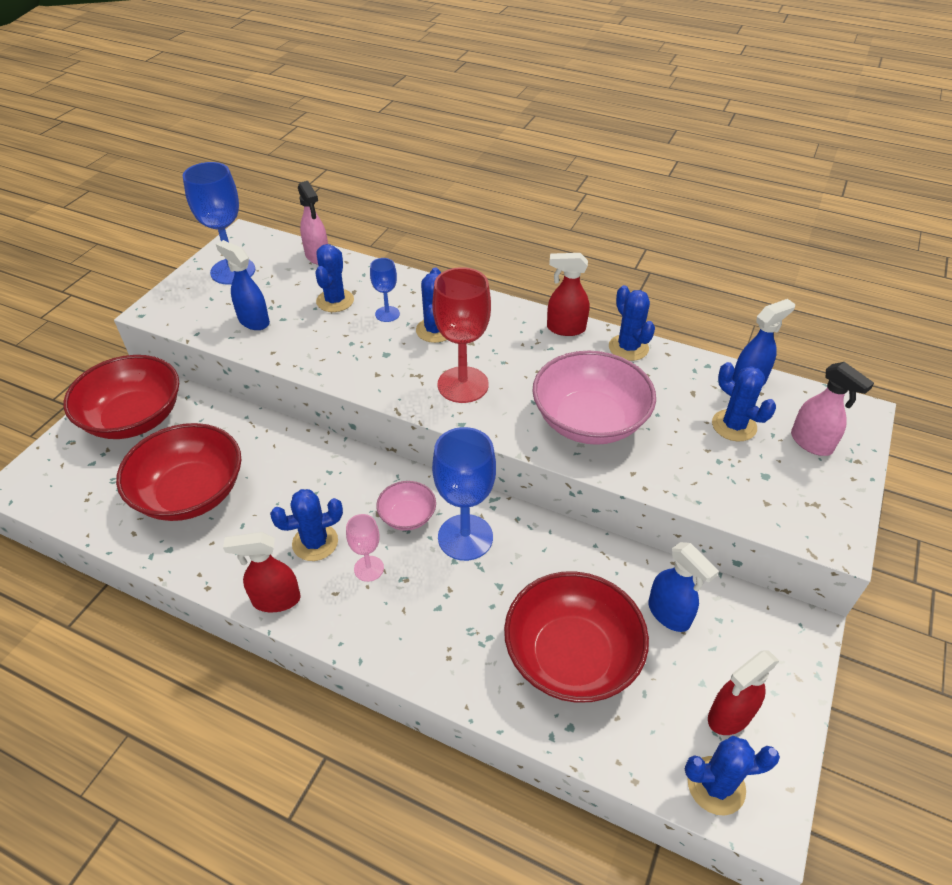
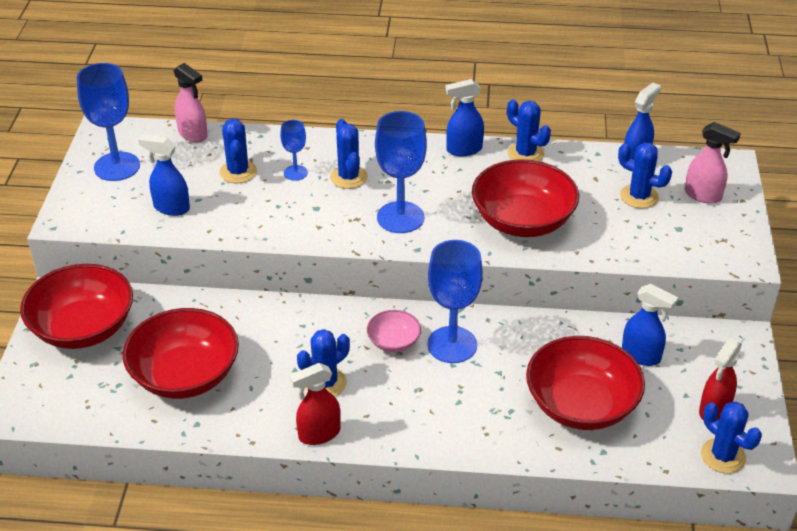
camera: 20 degrees left, 5 degrees down
(369, 568) = (384, 390): pink goblet -> none
(463, 385) = (400, 217): red goblet -> blue goblet
(565, 328) = (463, 150): red spray bottle -> blue spray bottle
(589, 421) = (522, 221): pink bowl -> red bowl
(716, 785) = (723, 456): blue cactus -> blue cactus turned 75 degrees clockwise

